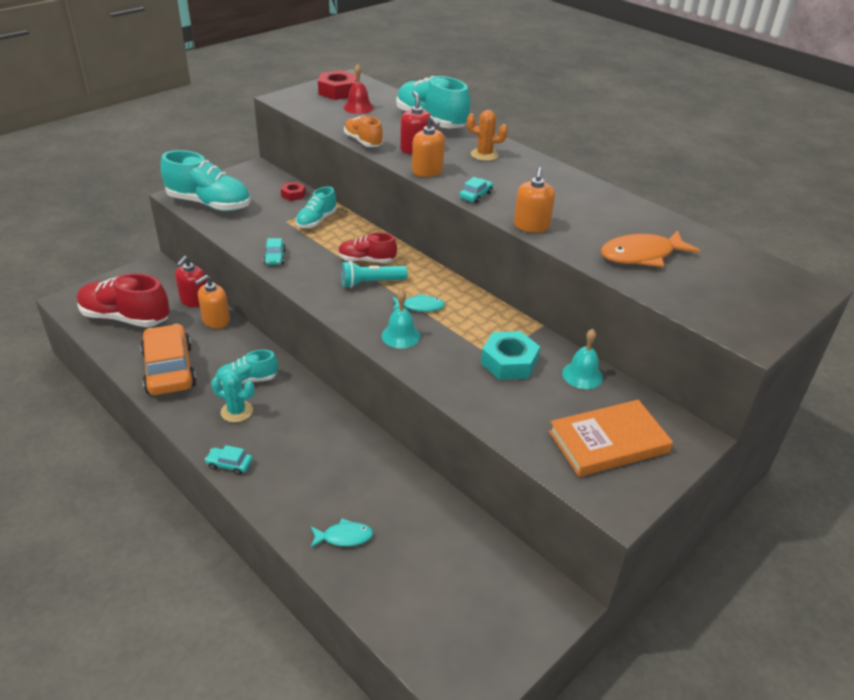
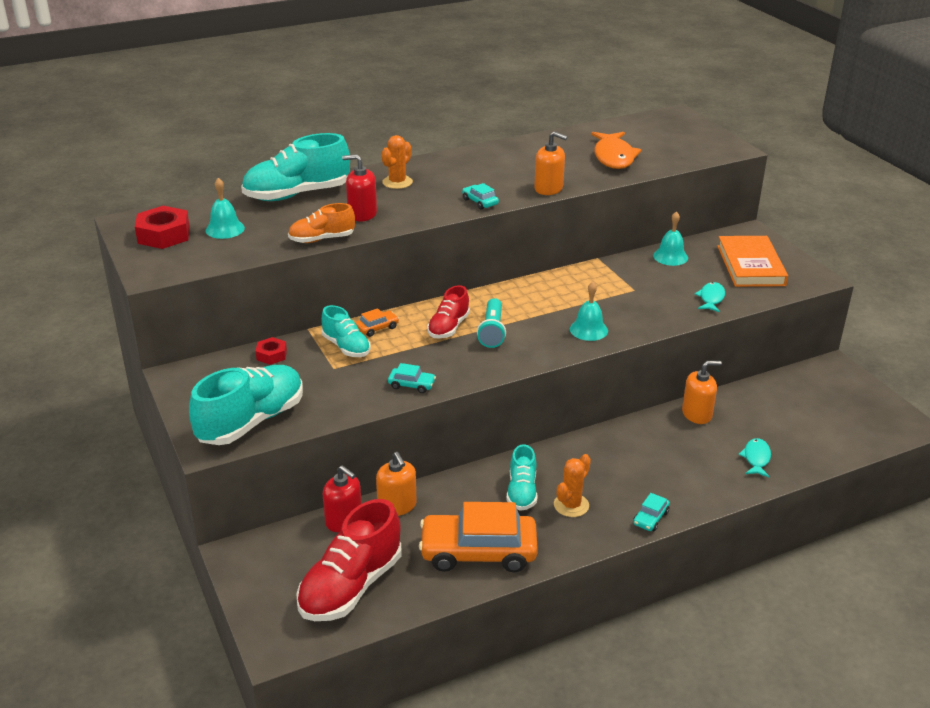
camera: 70 degrees left, 5 degrees down
(236, 411) = (571, 505): turquoise cactus -> orange cactus
(350, 228) = (377, 328): none -> orange car
(358, 107) = (225, 229): red bell -> turquoise bell
(420, 306) = (545, 311): turquoise fish -> turquoise fish (711, 298)
(427, 171) = (416, 216): orange soap dispenser -> orange soap dispenser (697, 414)
(509, 362) = (644, 284): turquoise nut -> none

